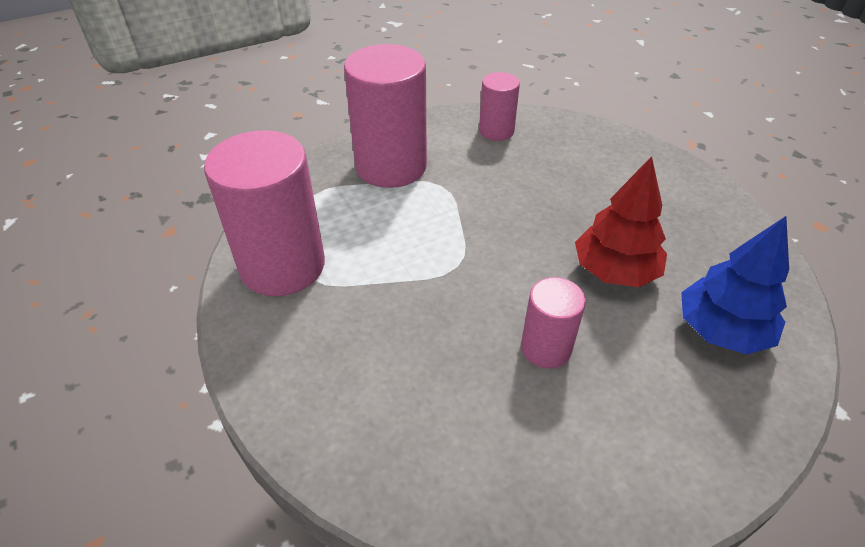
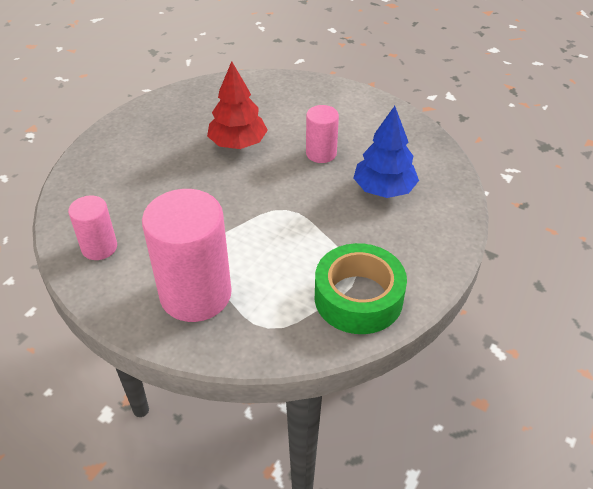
camera: 120 degrees left, 0 degrees up
(282, 266) = (358, 298): pink cylinder -> green tape
(721, 330) = (257, 101): blue tree -> blue tree (384, 189)

